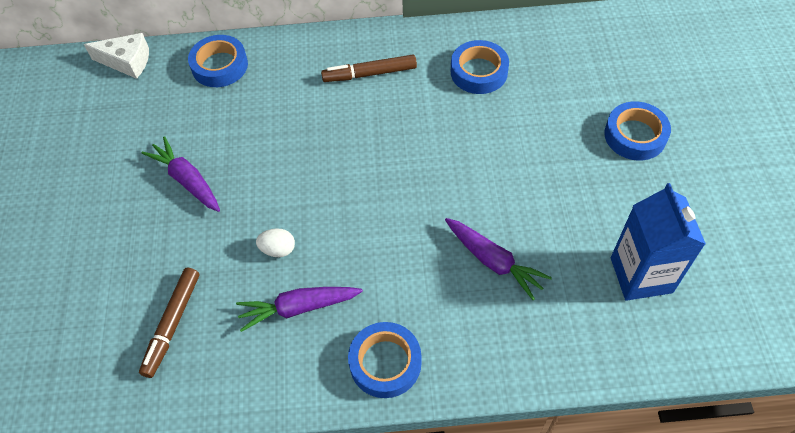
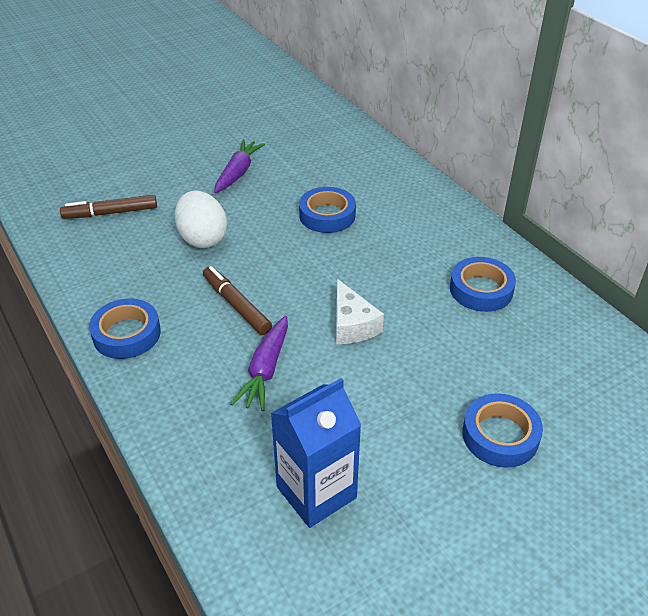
camera: 60 degrees right, 15 degrees down
(127, 62) = (324, 107): white cheese -> white cheese (352, 325)
(220, 66) = (357, 147): blue tape -> blue tape (327, 215)
(278, 249) = (202, 238): white egg -> white egg, size x1.95
(298, 308) = (155, 268): purple carrot -> none
(369, 74) = (417, 224): brown marker -> brown marker (236, 305)

